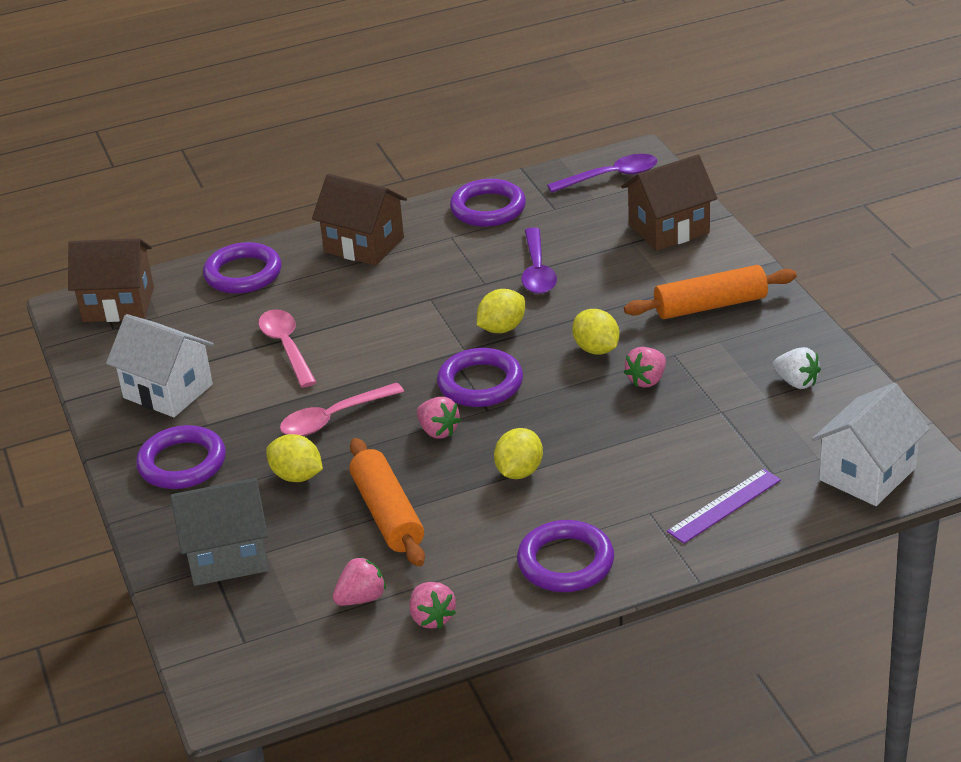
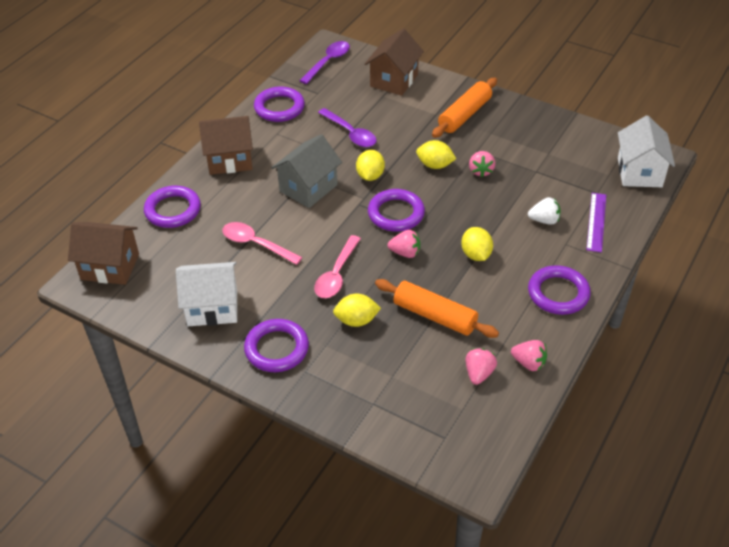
camera: 40 degrees left, 10 degrees up
(118, 304) = (110, 267): brown house -> brown house turned 45 degrees clockwise
(227, 556) = (373, 391): grey house -> grey house (308, 188)
(796, 382) = (553, 139): white strawberry -> white strawberry (544, 220)

